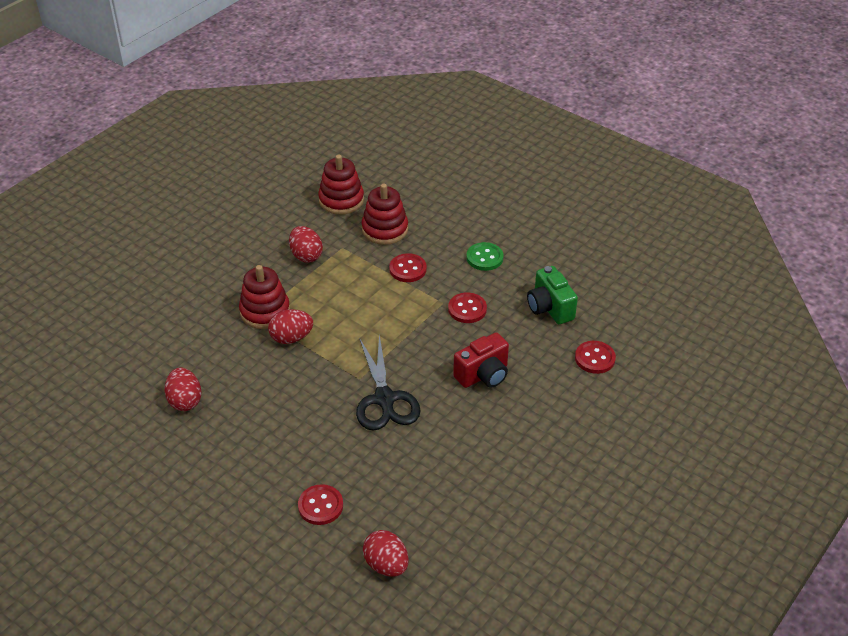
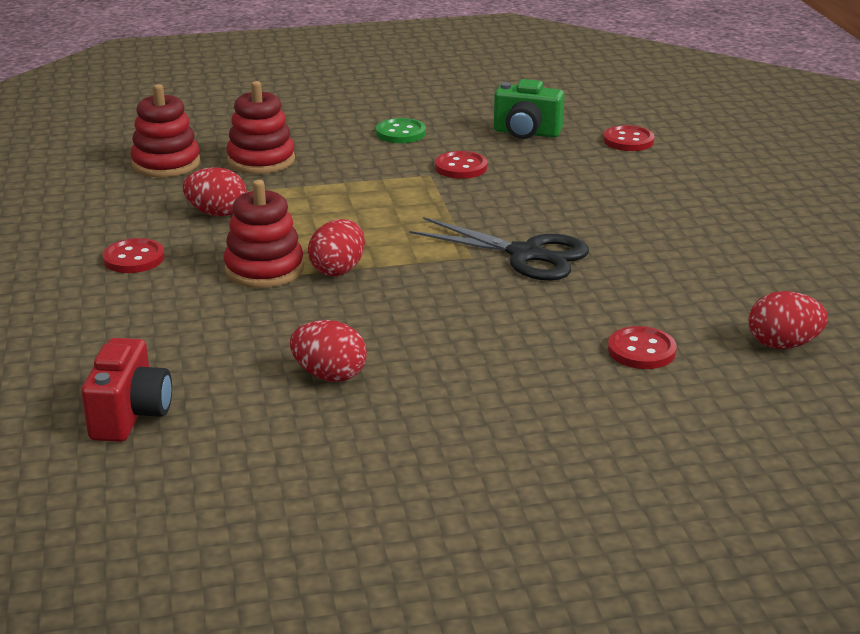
camera: 50 degrees left, 15 degrees down
(408, 269) = (346, 172): red button -> red button (134, 258)
(483, 375) = (570, 195): red camera -> red camera (130, 416)

